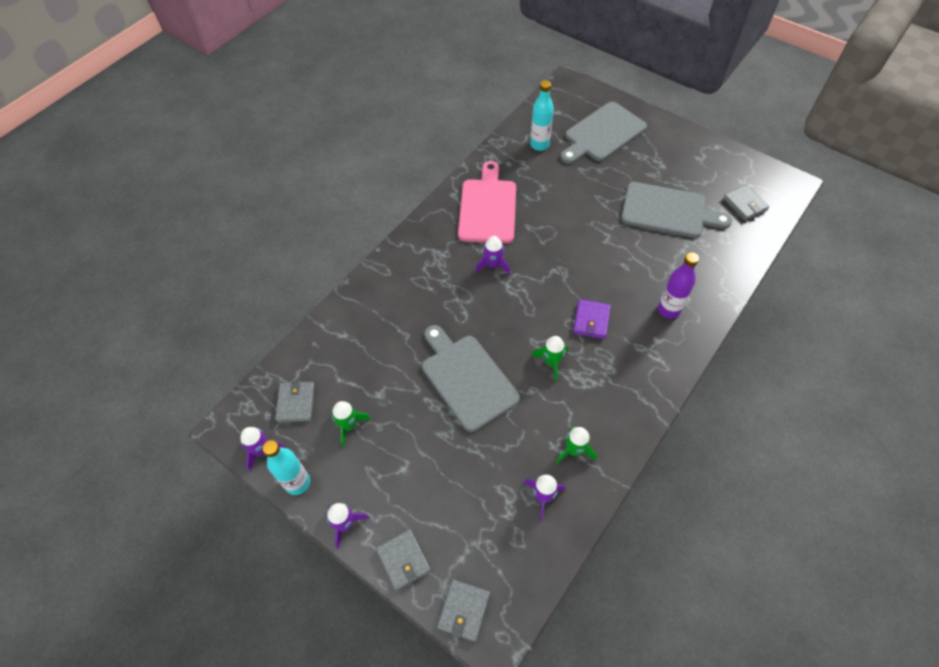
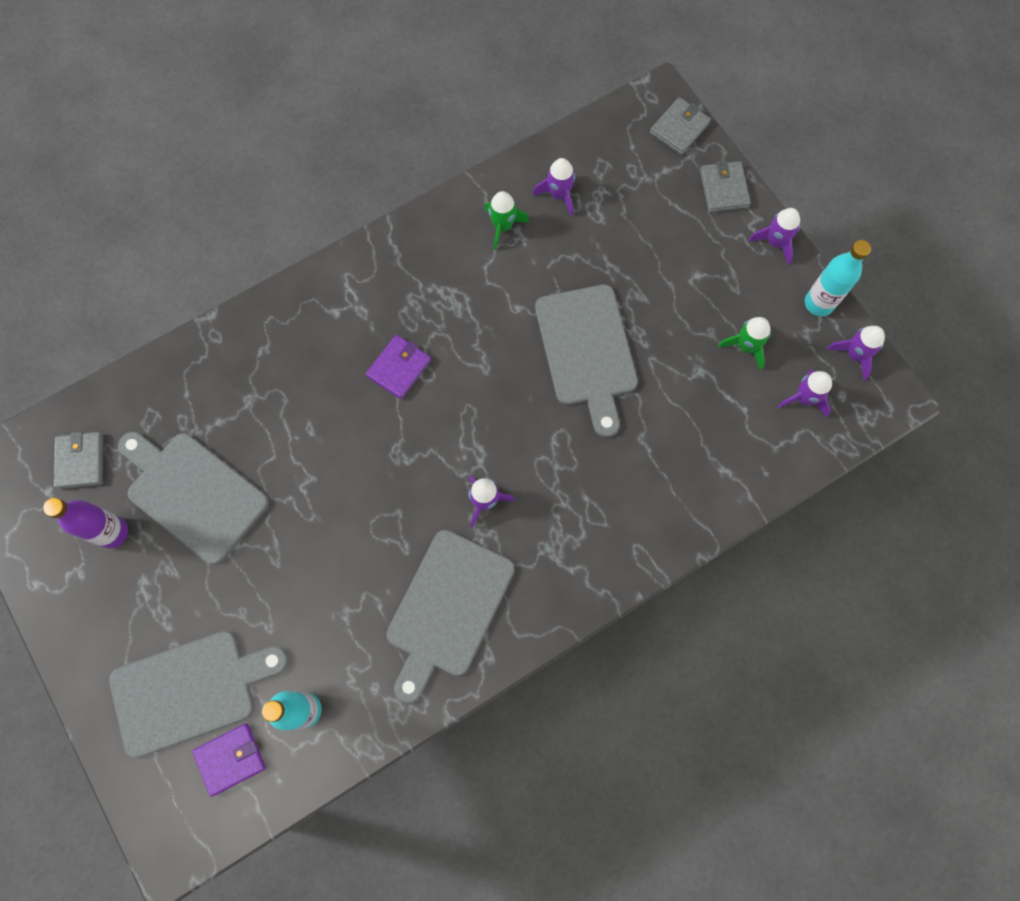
camera: 160 degrees left, 15 degrees up
(296, 403) = (804, 398): grey wallet -> purple rocket
(487, 208) = (448, 609): pink cutting board -> grey cutting board
(551, 362) = (476, 333): green rocket -> none
(563, 117) = (231, 759): none -> purple wallet
(668, 310) = (296, 345): purple bottle -> purple bottle (113, 532)

